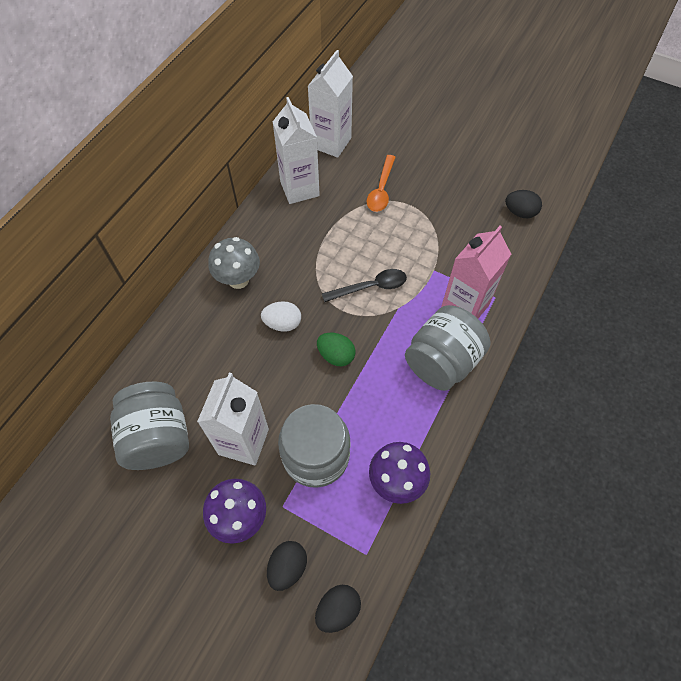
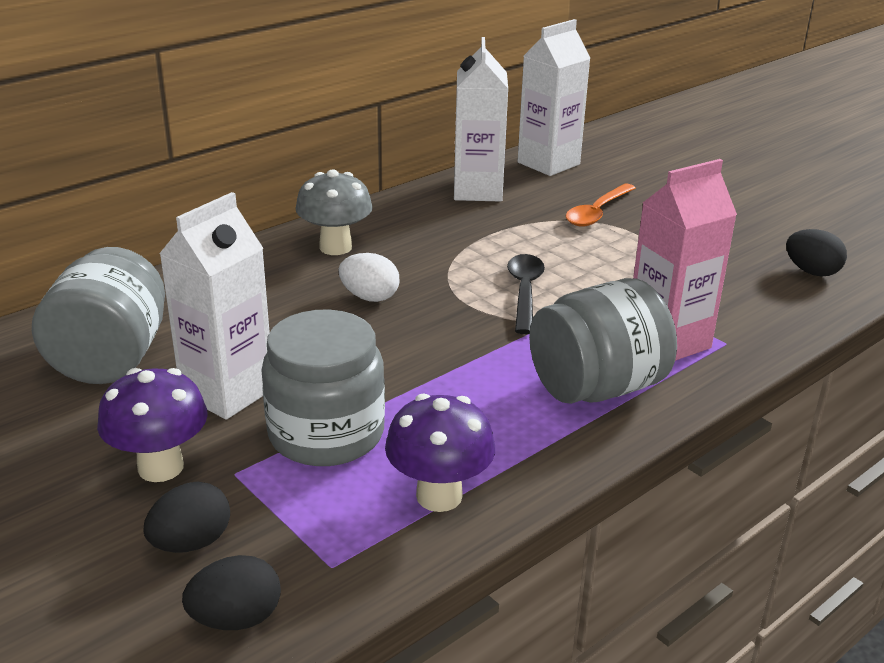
camera: 20 degrees right, 30 degrees down
(336, 355) = (428, 343): green egg -> none
(370, 287) = (525, 292): black spoon -> black spoon turned 90 degrees counterclockwise

